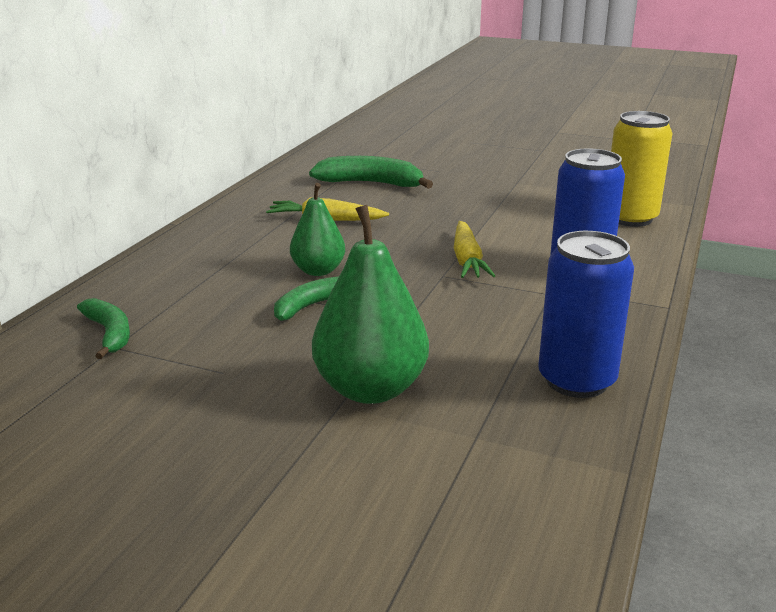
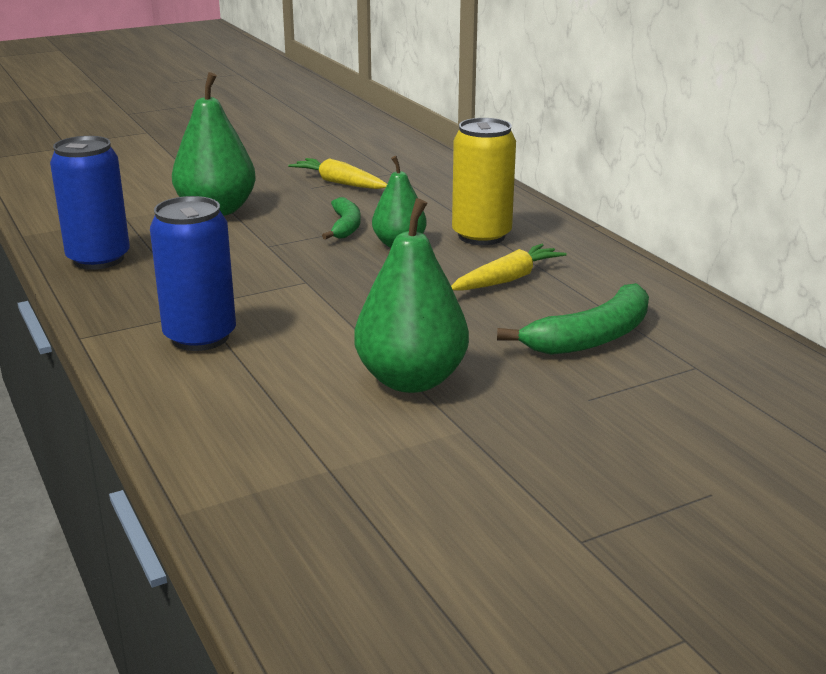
camera: 130 degrees right, 0 degrees up
(110, 333) = (412, 174): green banana -> none
(467, 260) = (312, 301): yellow carrot -> yellow carrot (339, 183)
(499, 203) = (411, 380): none -> green pear
(630, 218) = (233, 436): yellow can -> yellow can (481, 236)

